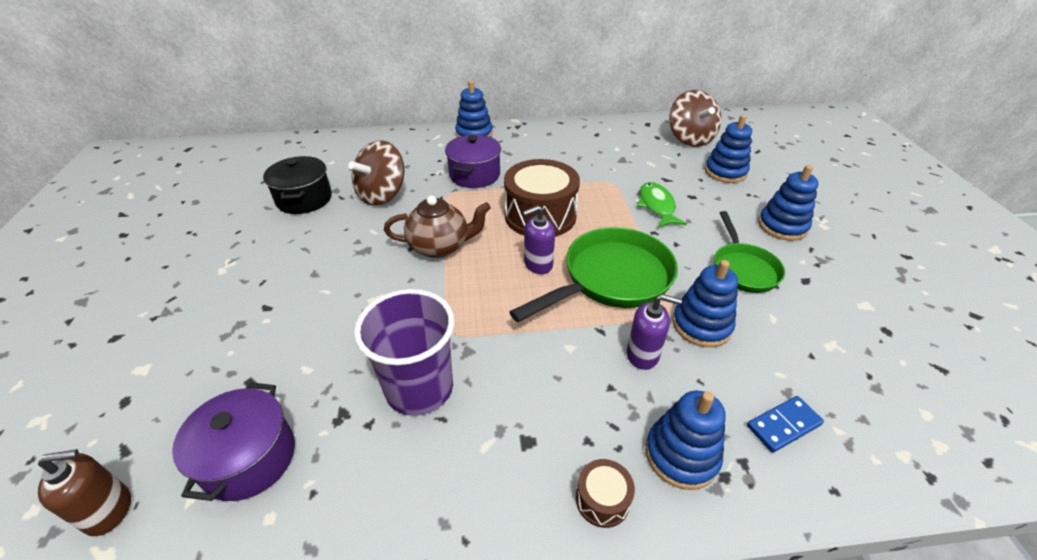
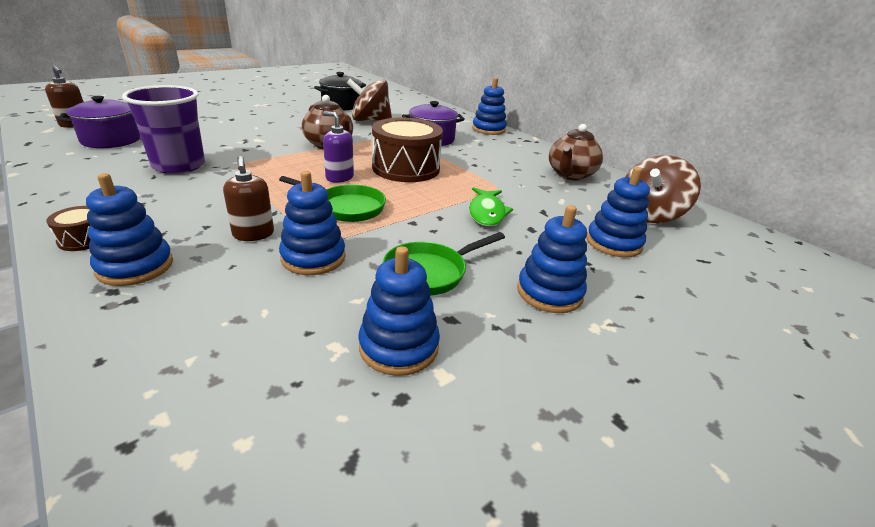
camera: 55 degrees right, 10 degrees down
(606, 139) = (570, 175): none -> brown teapot
(611, 279) = (346, 207): green pan -> green pan, size x0.62
(643, 354) = (253, 234): purple soap dispenser -> brown soap dispenser
(657, 206) = (487, 213): green fish -> green fish turned 135 degrees clockwise
(783, 425) = (186, 319): blue domino -> none
(834, 315) = (399, 346): none -> blue stacking toy

